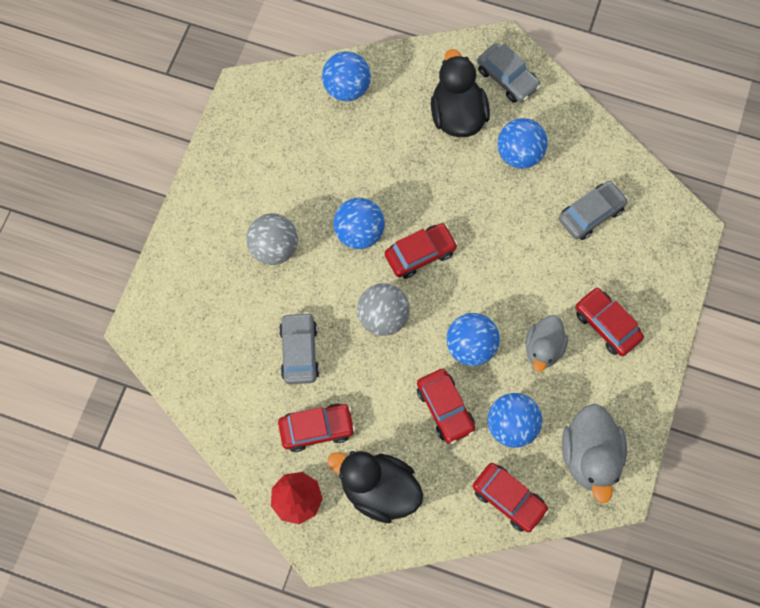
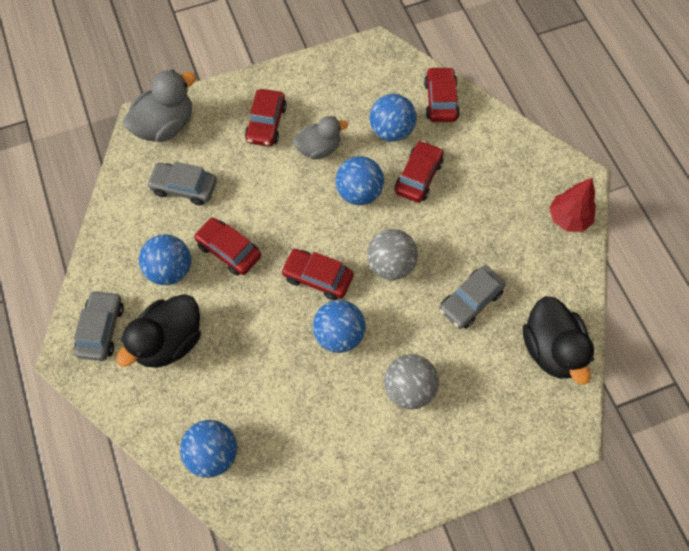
camera: 130 degrees left, 5 degrees down
(316, 429) = (511, 244): red car -> red car (229, 250)
(379, 490) = (511, 176): black duck -> black duck (551, 349)
(589, 456) = (369, 76): grey duck -> grey duck (165, 126)

